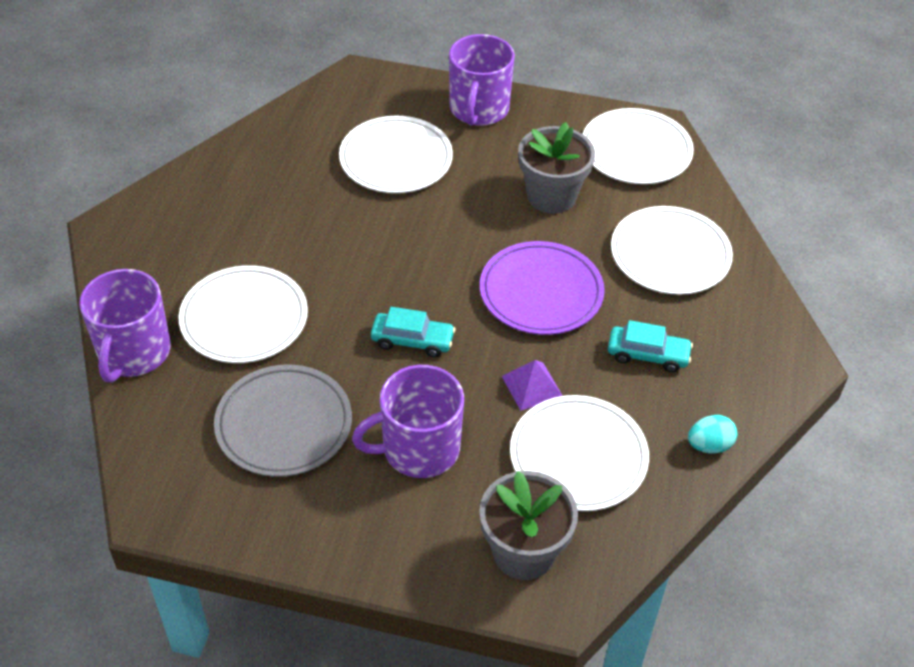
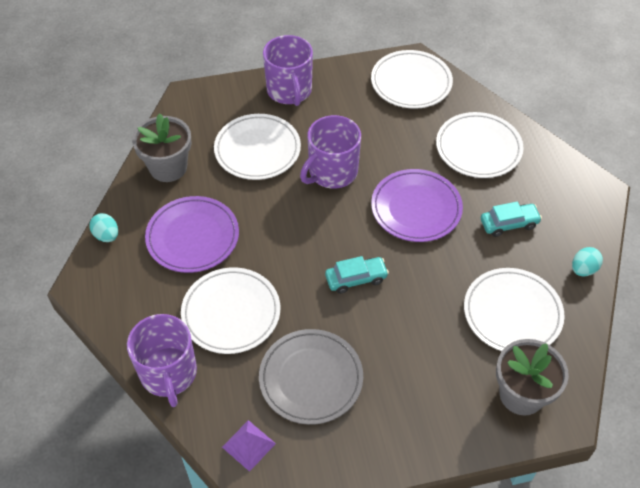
camera: 25 degrees left, 5 degrees up
(167, 187) = (107, 235): none -> turquoise egg
(258, 224) = (193, 237): none -> purple plate
(419, 449) = (411, 354): purple mug -> purple mug (332, 172)
(532, 386) = (452, 277): purple pyramid -> purple pyramid (248, 445)
(551, 196) = (378, 136): grey flower pot -> grey flower pot (168, 167)

